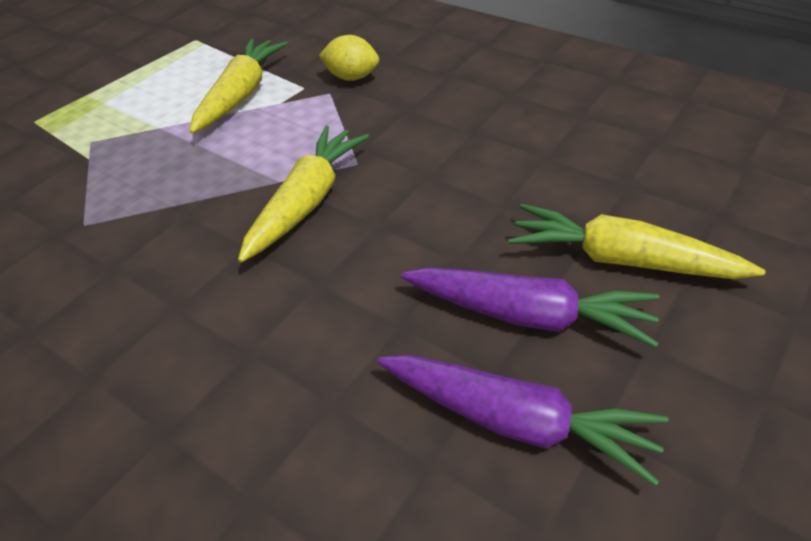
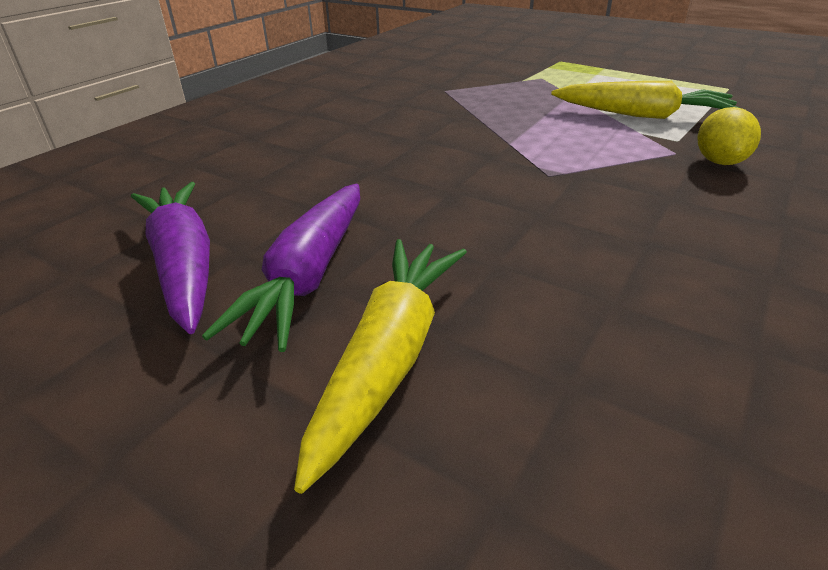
camera: 85 degrees right, 10 degrees down
(307, 201) = (482, 157): yellow carrot -> none
(516, 421) = (184, 264): purple carrot -> purple carrot turned 135 degrees clockwise

